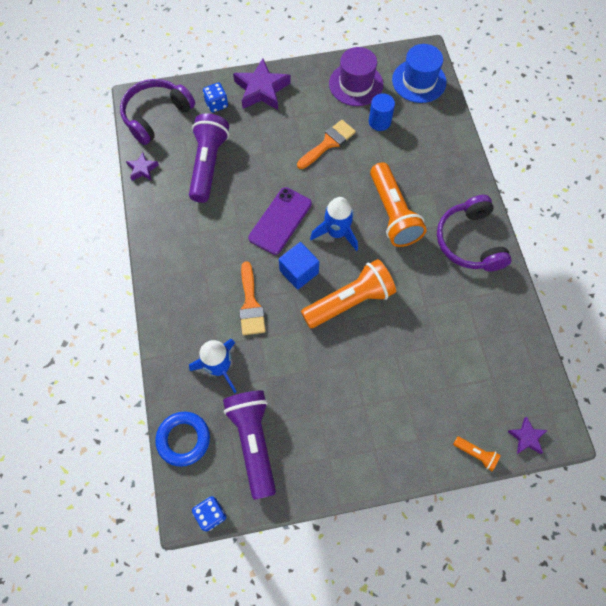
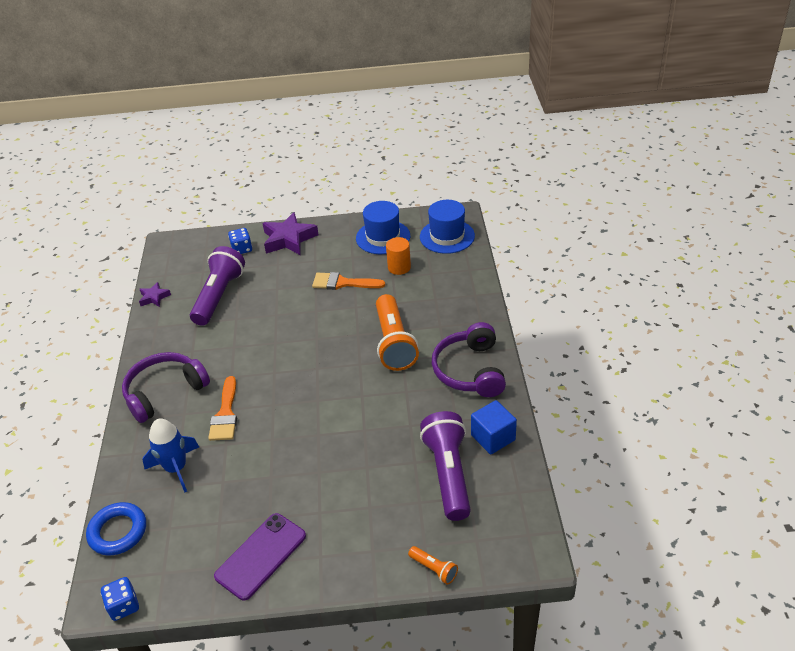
camera: 10 degrees right, 25 degrees down
(156, 115) = (181, 256): purple headphones -> purple headphones (164, 392)
(253, 442) = (191, 539): purple flashlight -> purple flashlight (448, 474)
(280, 221) = (276, 344): purple phone -> purple phone (261, 556)
(299, 272) = (283, 388): blue cube -> blue cube (493, 437)
(328, 143) = (343, 283): orange brush -> orange brush turned 135 degrees counterclockwise
(336, 233) = (331, 357): blue rocket -> none
(349, 301) = (329, 417): orange flashlight -> none
(356, 84) = (383, 237): purple hat -> blue hat
(379, 122) = (399, 267): blue cylinder -> orange cylinder
(526, 437) = (496, 556): purple star -> none

